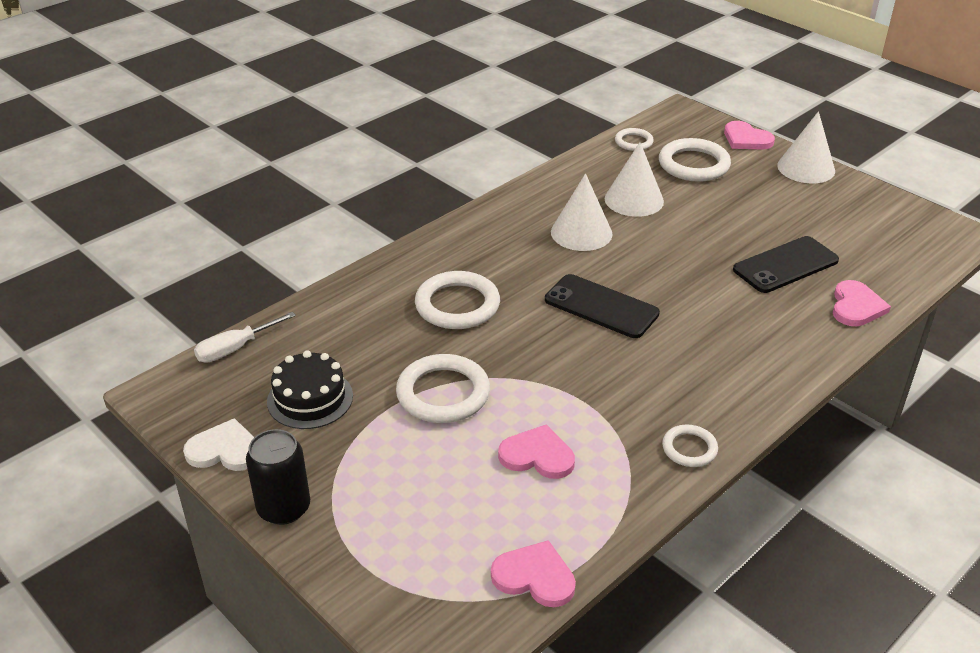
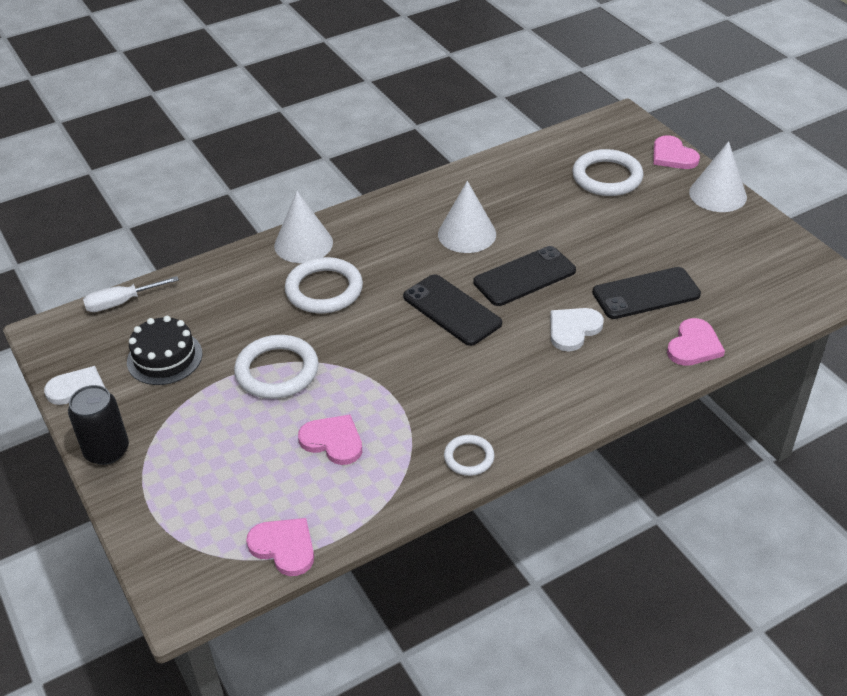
camera: 15 degrees right, 5 degrees up
(633, 142) = (559, 146): white ring -> none
(634, 200) = (531, 207): white cone -> white cone (303, 244)
(659, 265) = (524, 276): none -> black phone
(732, 308) = (573, 329): none -> white heart

